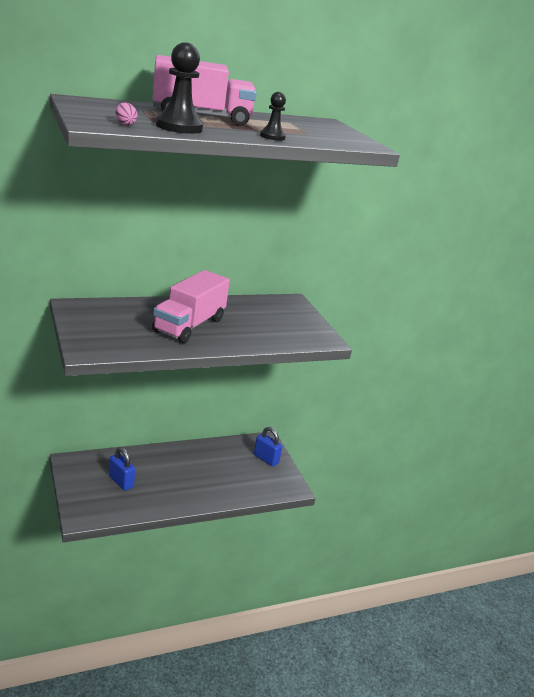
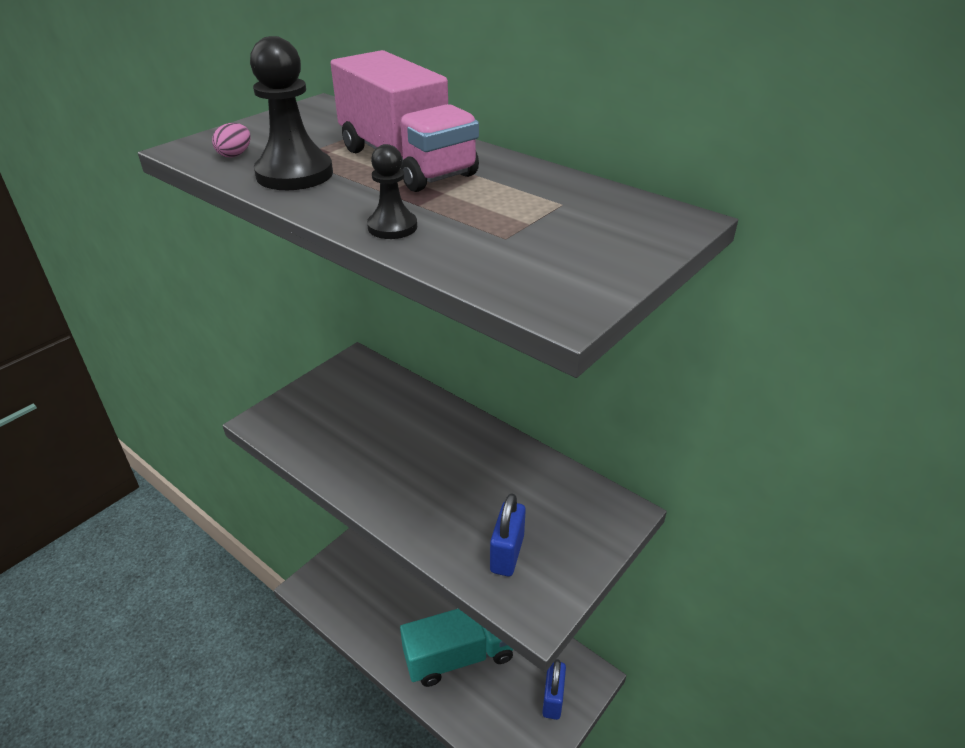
camera: 65 degrees right, 10 degrees up
(121, 482) = (382, 582): blue padlock -> blue padlock (507, 554)
(189, 325) = (410, 458): pink truck -> none
(208, 477) = (459, 656): none -> turquoise truck

